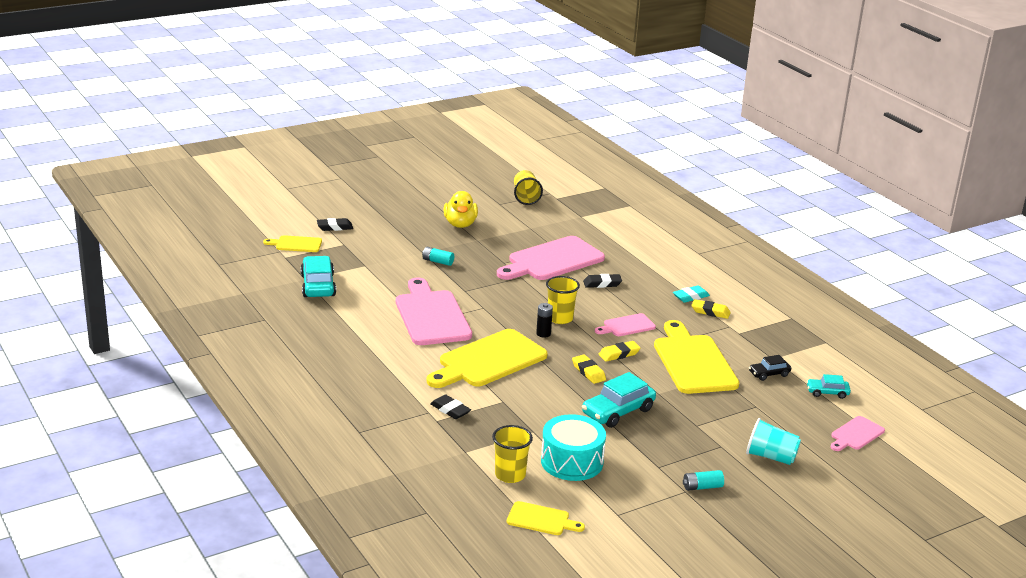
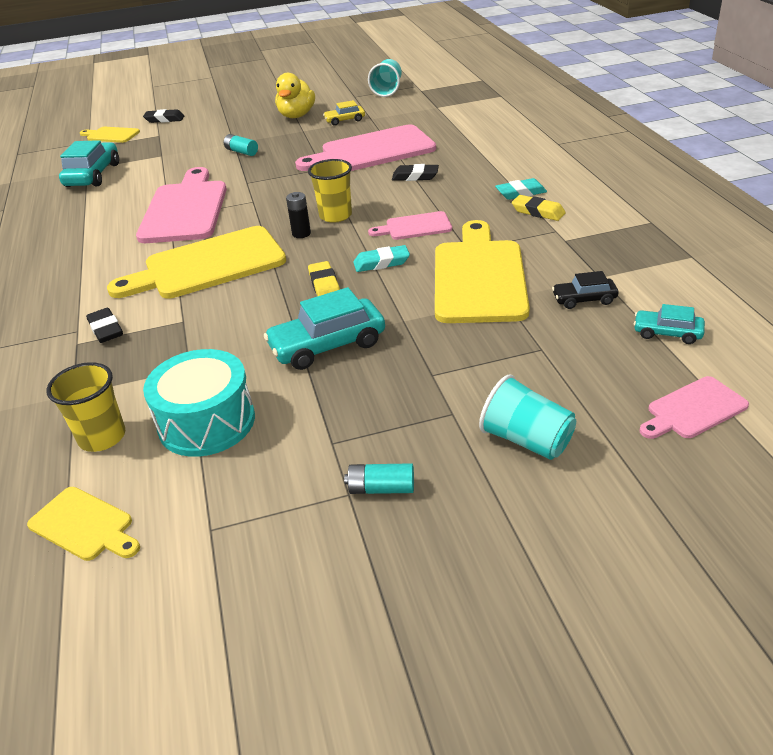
camera: 20 degrees right, 10 degrees up
(508, 230) = (345, 120): none -> yellow car
(526, 197) = (387, 90): yellow cup -> turquoise cup
(619, 354) = (381, 263): yellow eraser -> turquoise eraser

